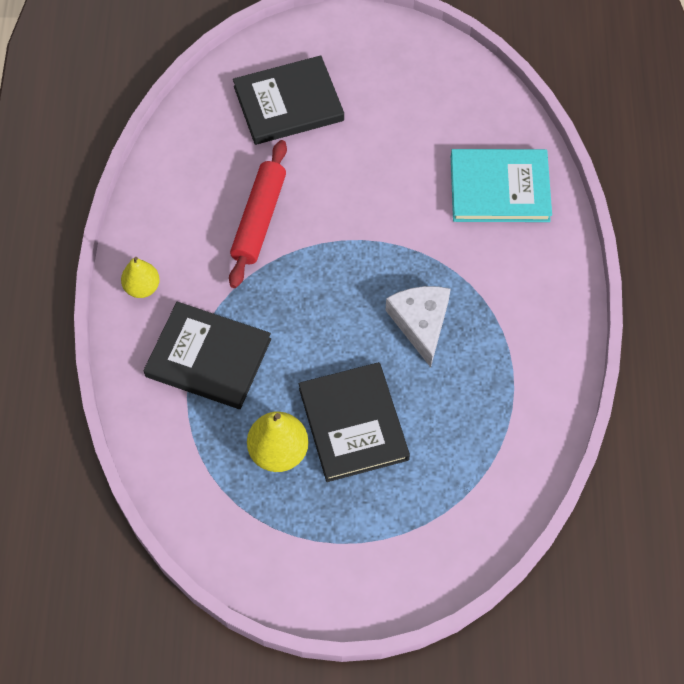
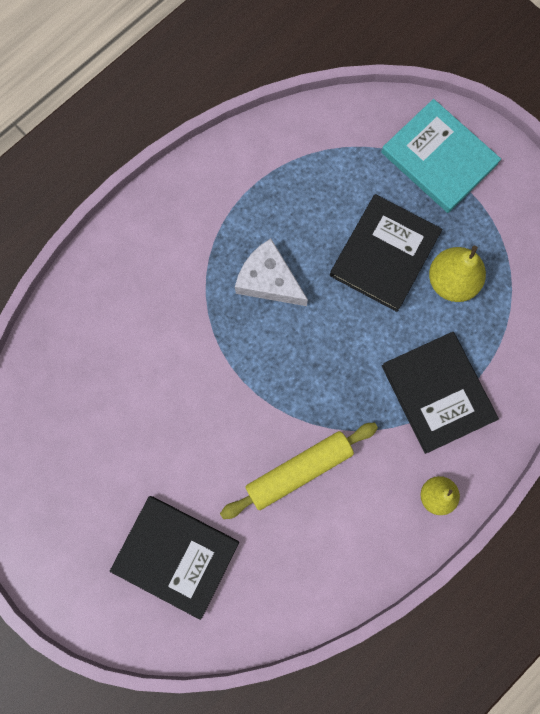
camera: 135 degrees left, 15 degrees up
(259, 219) = (299, 470): red rolling pin -> yellow rolling pin
(421, 323) = (268, 280): white cheese -> white cheese turned 90 degrees clockwise
(499, 188) = (104, 326): turquoise book -> turquoise book (439, 158)

